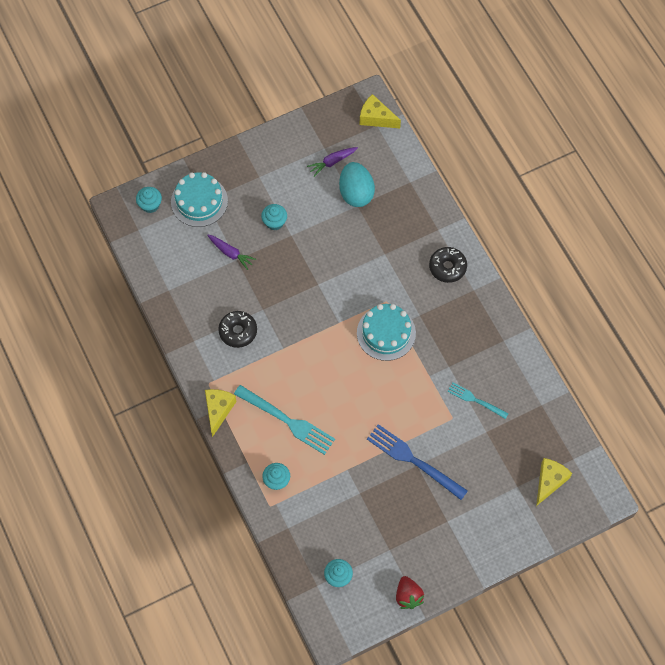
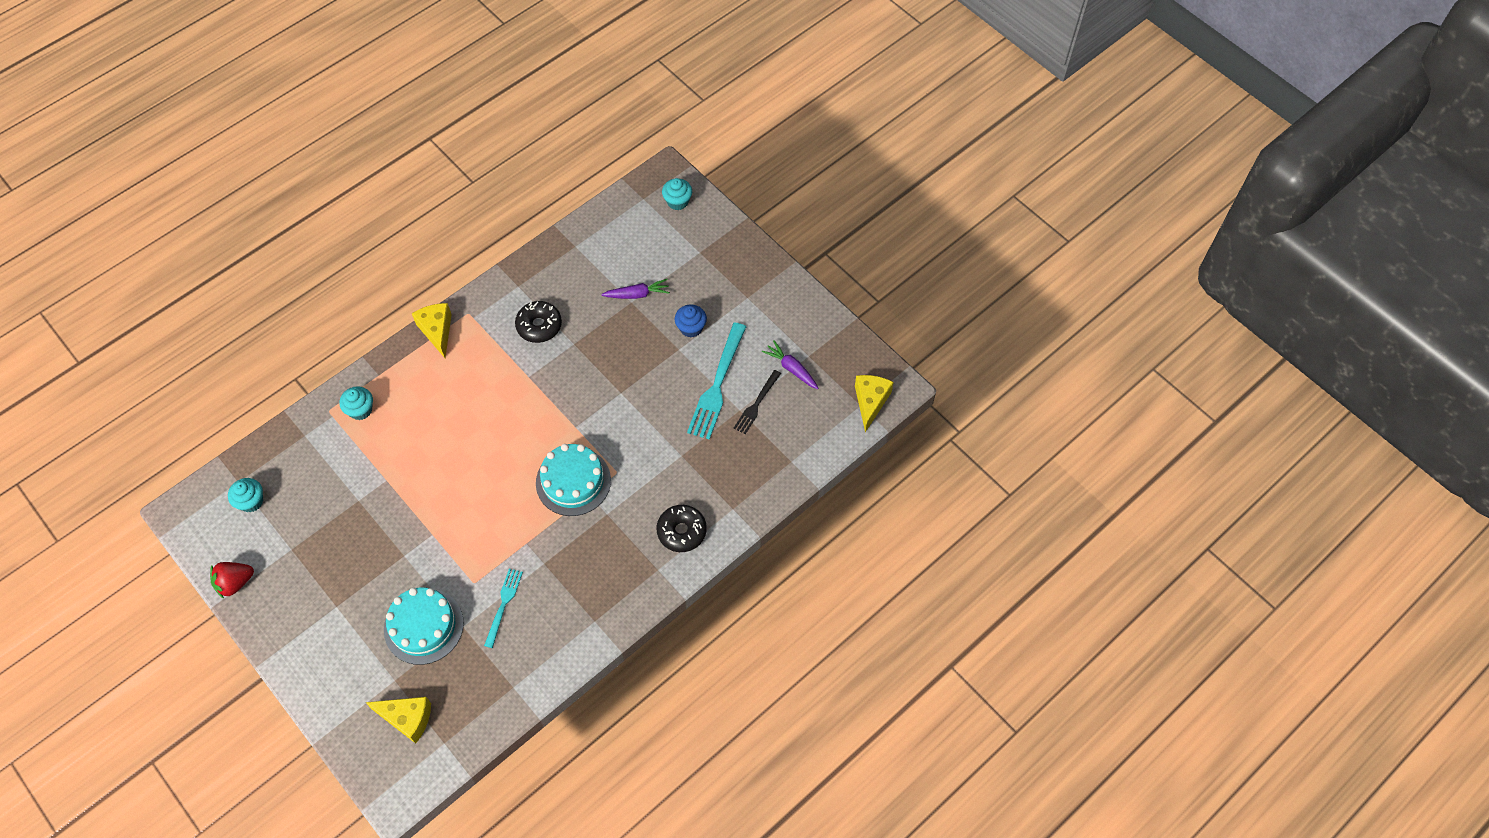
camera: 75 degrees right, 5 degrees down
(199, 201) = (696, 246): turquoise cake -> turquoise cake (423, 626)
(218, 410) = (437, 331): yellow cheese -> yellow cheese turned 105 degrees counterclockwise
(231, 253) = (637, 294): purple carrot -> purple carrot turned 120 degrees counterclockwise
(274, 222) = (691, 328): turquoise cupcake -> blue cupcake
(288, 421) = (436, 403): turquoise fork -> turquoise fork (717, 385)
(356, 193) = (756, 404): turquoise egg -> black fork
(413, 460) = (409, 550): blue fork -> none

